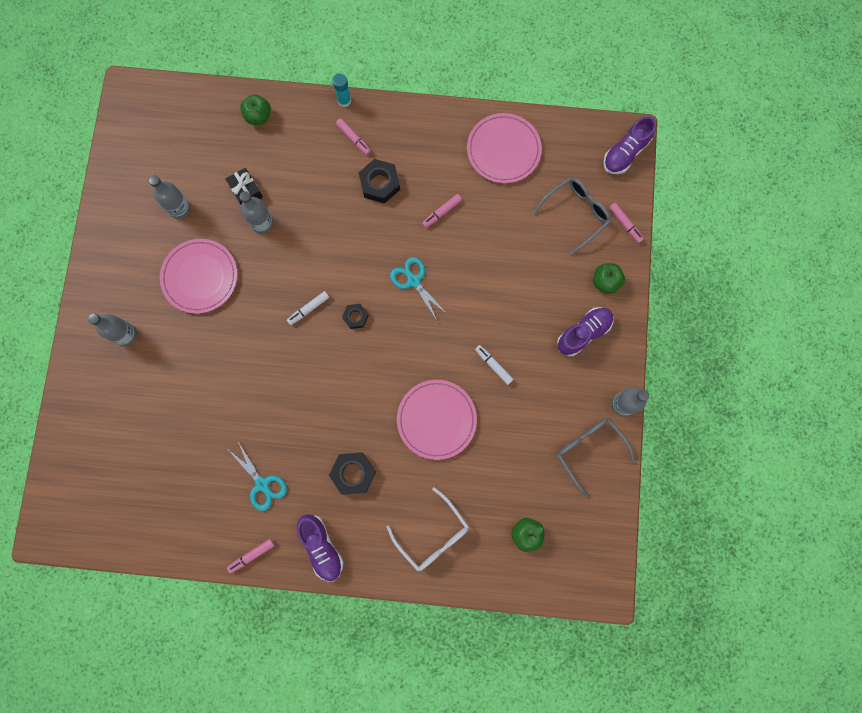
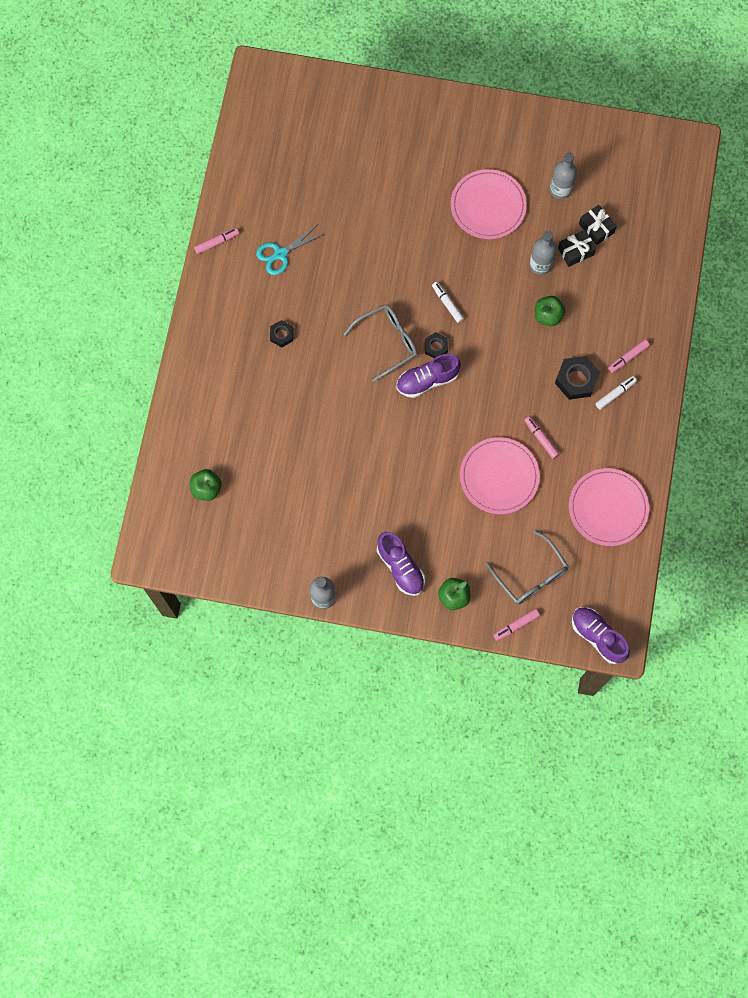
camera: 95 degrees right, 5 degrees down
(125, 334) = (435, 139): grey bottle -> none
(220, 173) = (596, 228): none -> black gift
(252, 555) = (216, 242): pink marker -> pink marker turned 90 degrees clockwise
(258, 116) = (657, 266): green apple -> green apple (547, 316)
(321, 547) = (217, 303): purple shoe -> purple shoe (427, 380)
(344, 101) = (671, 351): turquoise glue stick -> none
(353, 473) = (282, 335): black nut -> black nut, size x0.59
(413, 281) = (469, 405): turquoise scissors -> none
(432, 534) = (216, 402): white glasses -> none
(436, 419) = (325, 415): pink plate -> pink plate (499, 476)
(493, 365) = (375, 474): white marker -> white marker (615, 394)
(589, 450) = (280, 558): grey glasses -> grey glasses (387, 342)

